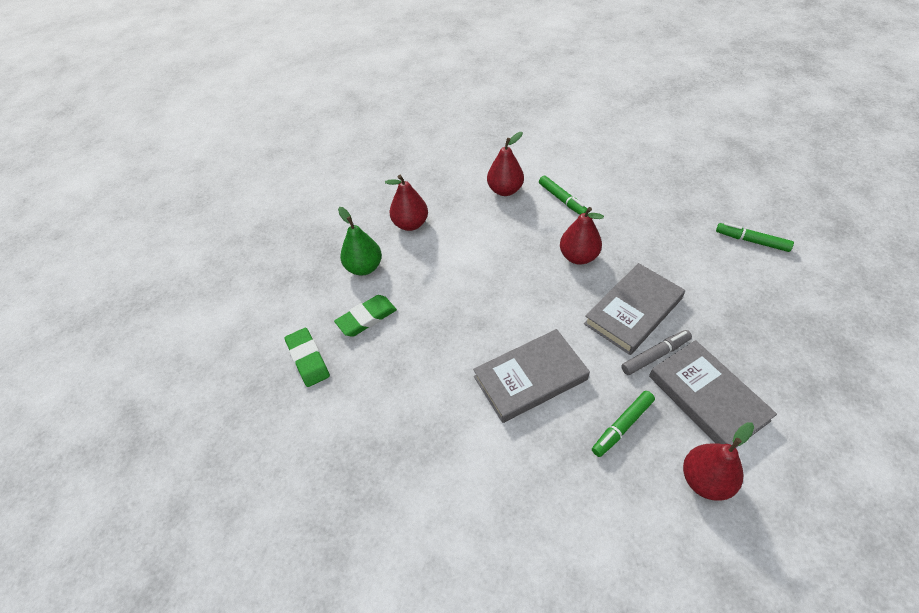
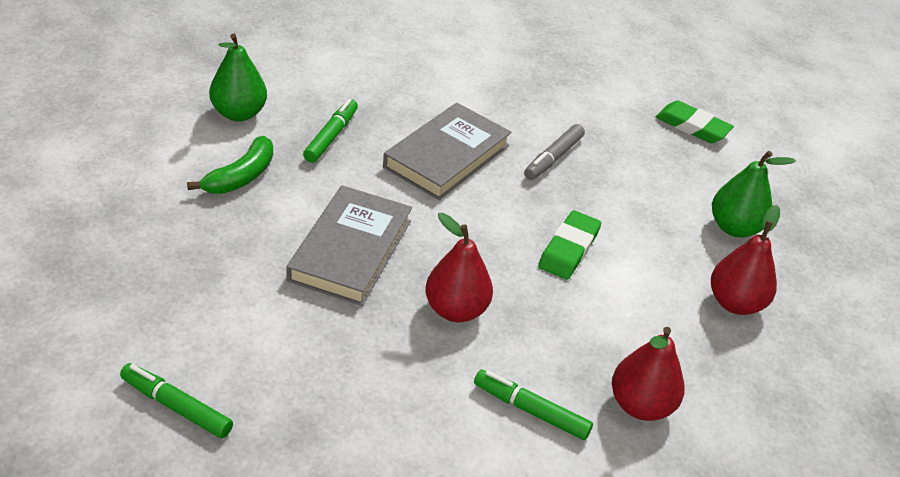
camera: 145 degrees right, 10 degrees down
(366, 318) = (672, 174): green eraser -> green eraser (568, 249)
(655, 355) = (309, 206): grey marker -> grey marker (553, 158)
(705, 480) = (239, 113): red pear -> green pear
(707, 398) = (241, 177): grey book -> green banana
(751, 241) = (176, 406): green marker -> green marker turned 150 degrees counterclockwise

